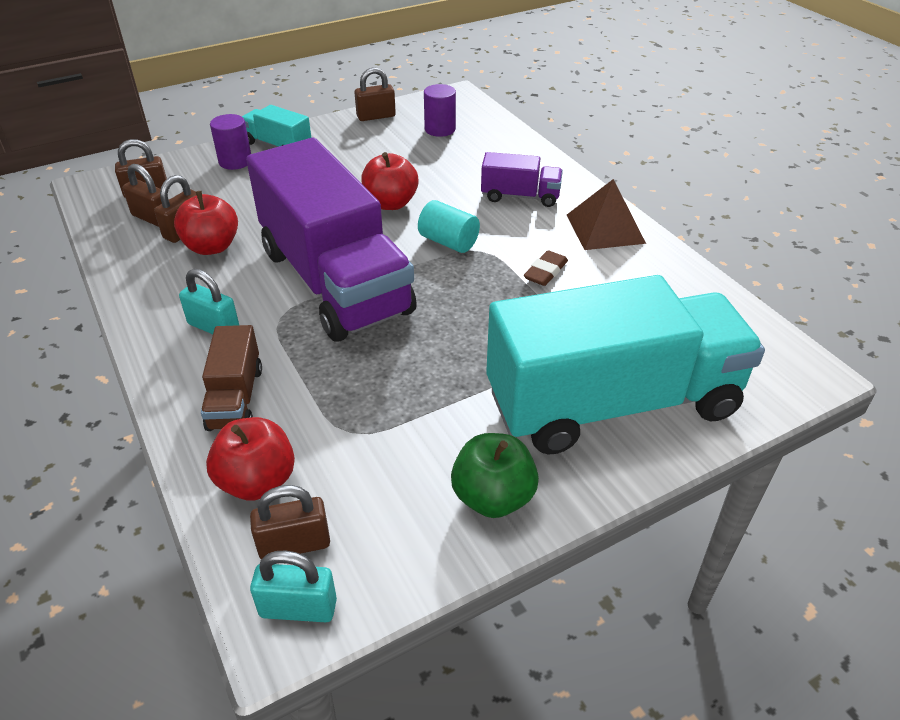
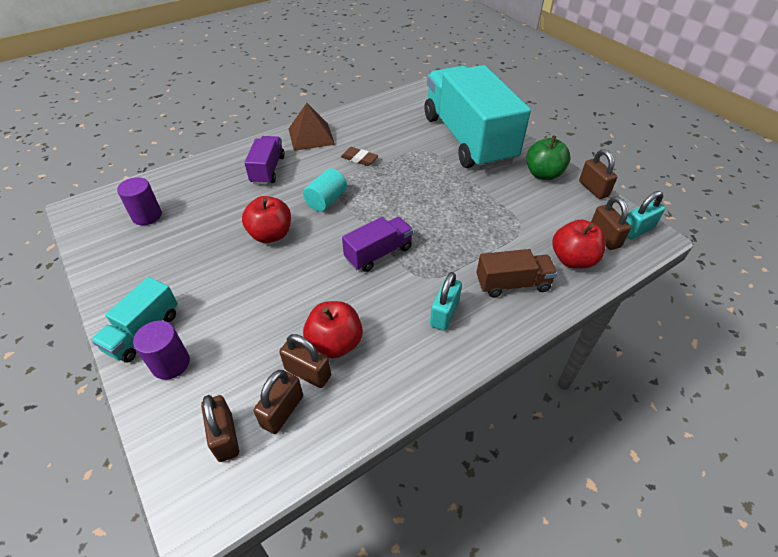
camera: 95 degrees left, 5 degrees up
(298, 608) = (637, 230): turquoise padlock -> turquoise padlock turned 60 degrees clockwise
(335, 281) = (378, 253): purple truck -> purple truck, size x0.43
(376, 116) = (102, 261): brown padlock -> brown padlock (593, 189)

